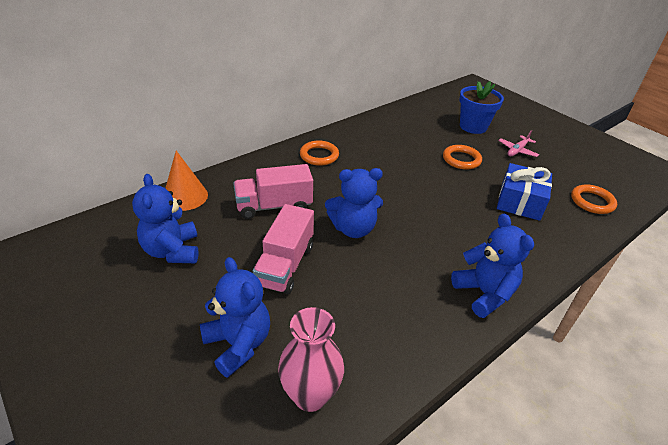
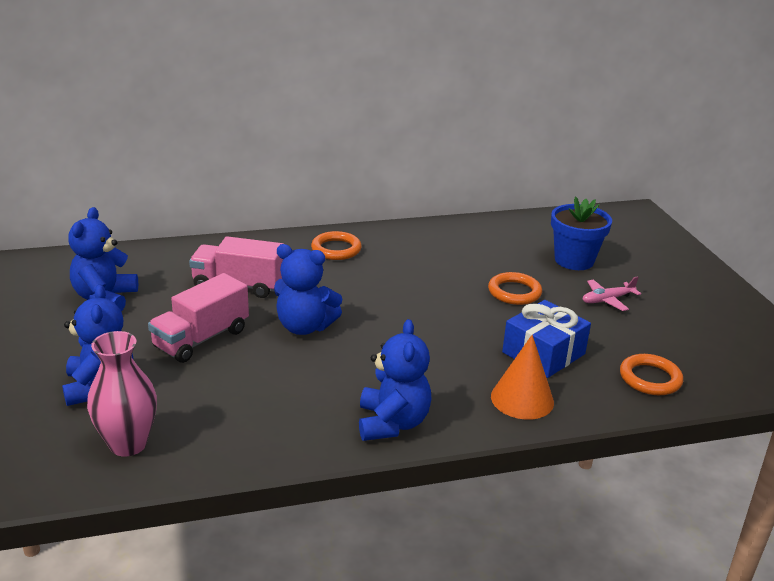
camera: 25 degrees right, 10 degrees down
(185, 196) = (157, 255): orange cone -> orange cone (522, 399)

